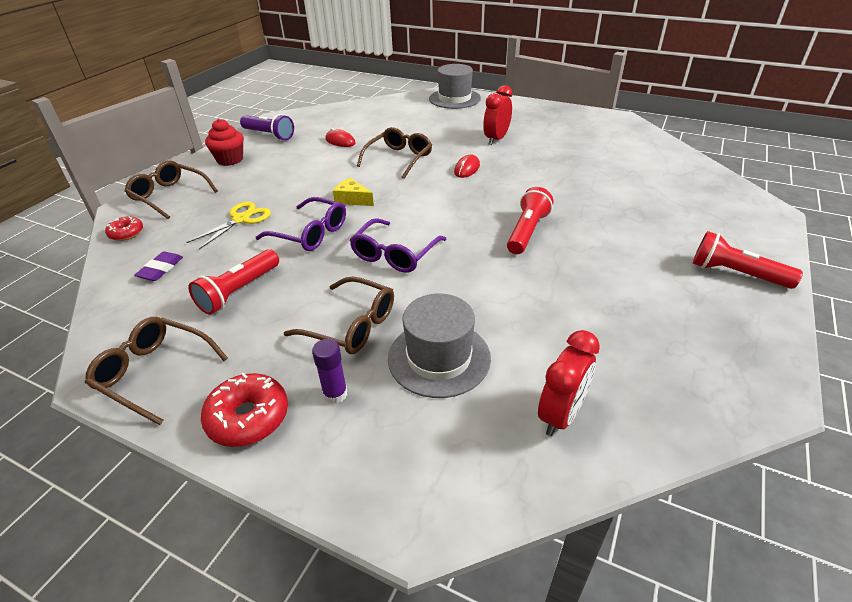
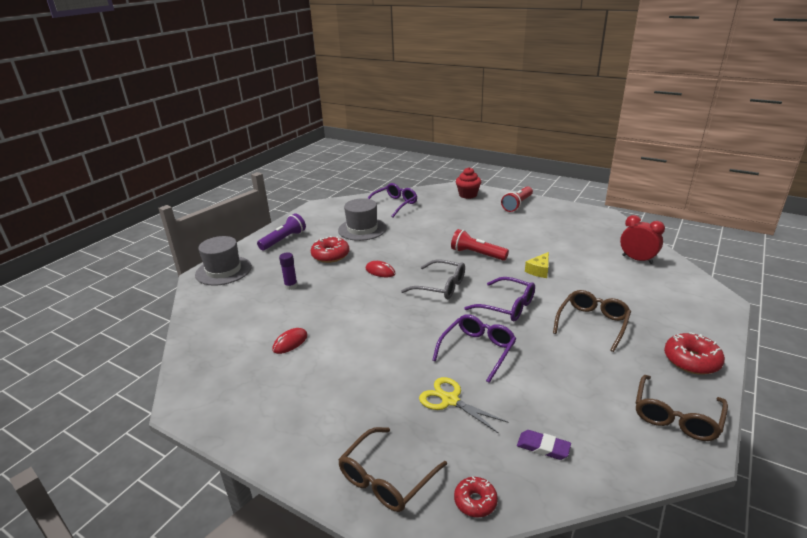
camera: 85 degrees left, 10 degrees down
(230, 160) = (300, 433): red cupcake -> red cupcake (468, 195)
(239, 291) = (567, 384): red flashlight -> none
(269, 135) = (239, 405): purple flashlight -> purple flashlight (283, 240)
(335, 394) = (656, 327): purple glue stick -> purple glue stick (291, 286)
(352, 199) = (421, 329): yellow cheese -> yellow cheese (539, 270)
(399, 159) = (348, 304): brown glasses -> none
(438, 207) = (440, 286): none -> grey glasses
(439, 358) = (611, 291): grey hat -> grey hat (362, 229)
(496, 139) = (330, 255): red clock -> red donut
(656, 163) = (394, 204): none -> purple glasses

